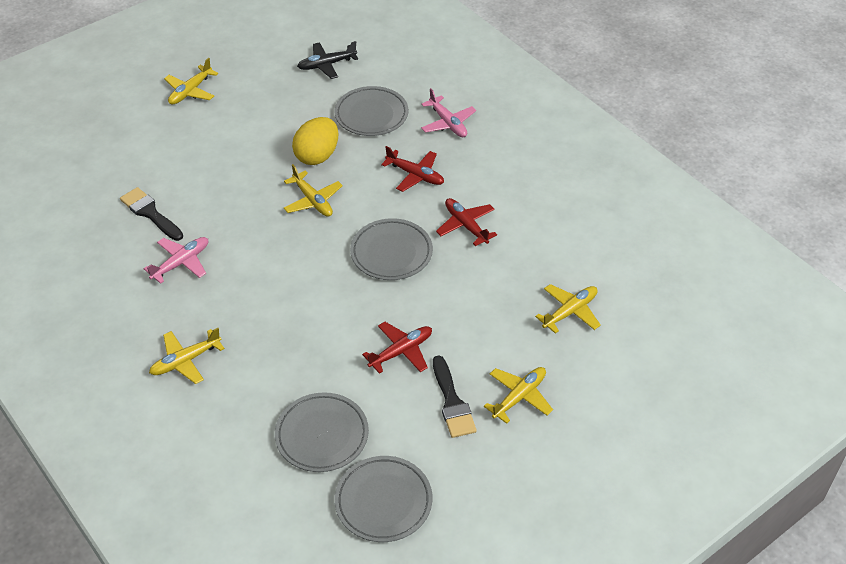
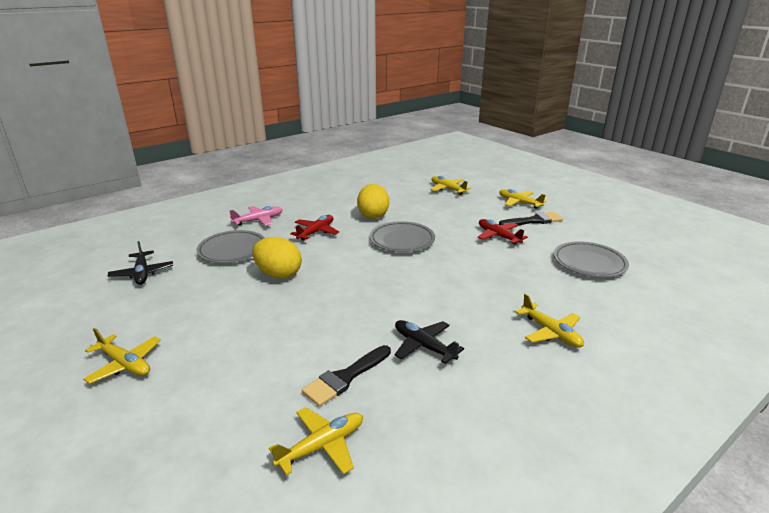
camera: 90 degrees left, 20 degrees down
(181, 263) = (423, 346): pink plane -> black plane
(313, 201) = (339, 274): yellow plane -> yellow plane (322, 446)
(383, 501) = (626, 241): grey plate -> none
(466, 225) = (373, 215): red plane -> yellow egg

